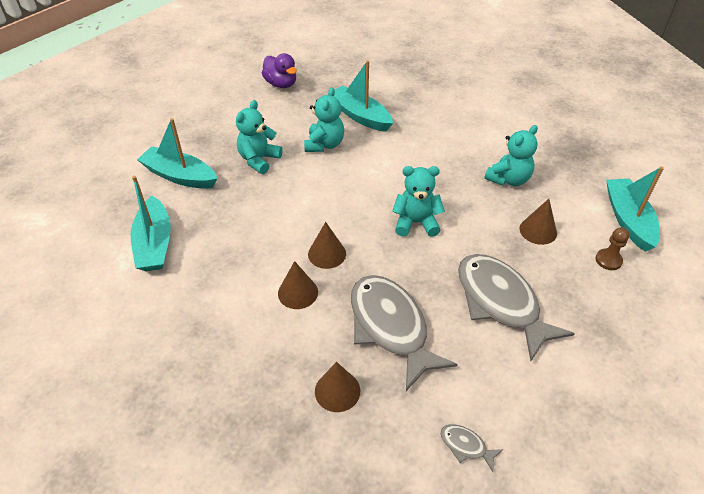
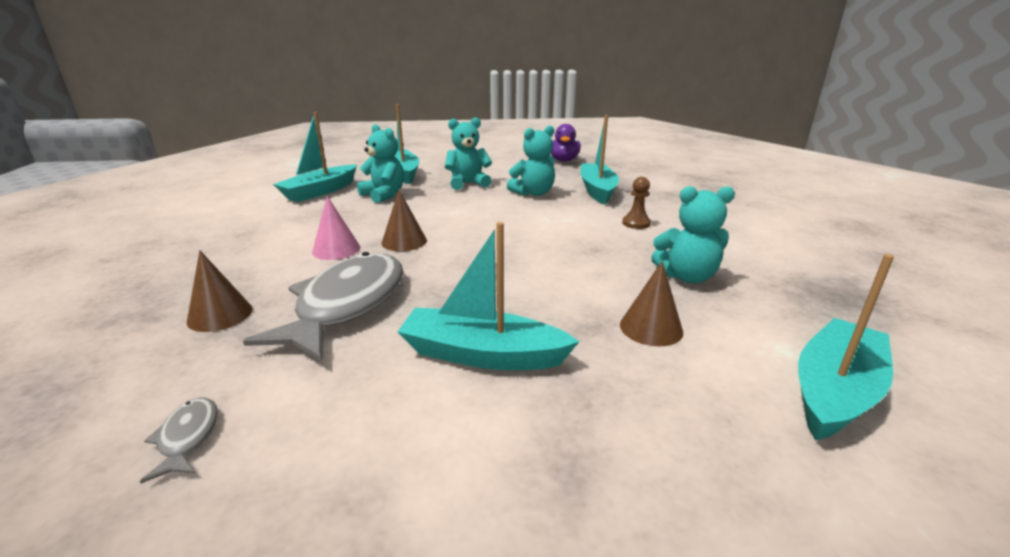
camera: 45 degrees right, 20 degrees down
(298, 292) = (336, 249): brown cone -> pink cone
(416, 223) = (517, 259): turquoise teddy bear -> turquoise teddy bear (384, 195)
(500, 302) = (482, 354): grey fish -> turquoise boat
(608, 260) = (719, 409): brown pawn -> brown pawn (636, 223)

